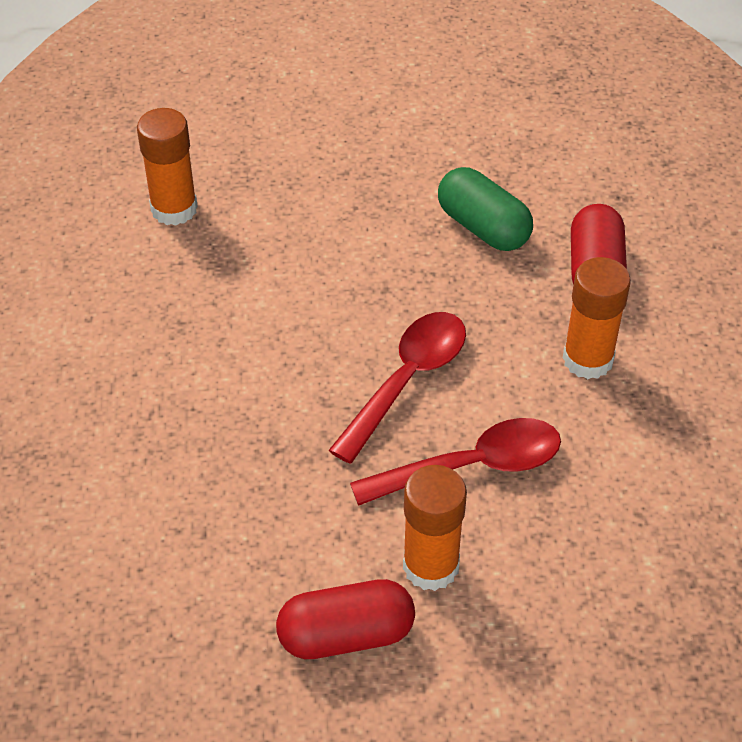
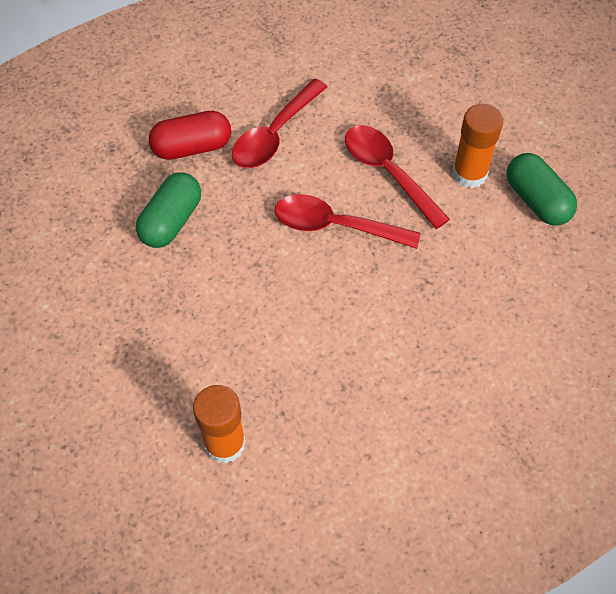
camera: 110 degrees left, 10 degrees up
(346, 635) = (536, 200): red capsule -> green capsule
(588, 359) = (274, 134): orange glue stick -> red spoon

